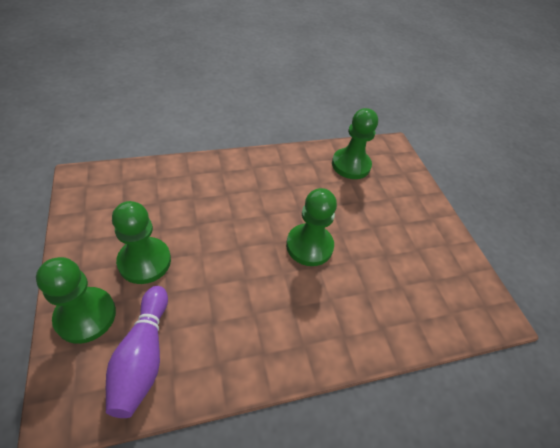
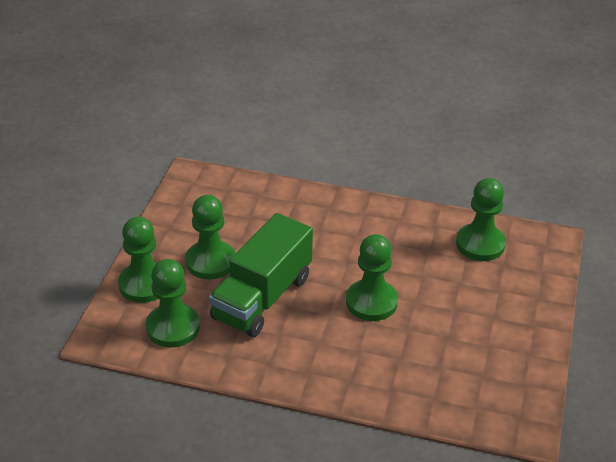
camera: 35 degrees right, 10 degrees down
(143, 356) = (173, 327): purple bowling pin -> green pawn
(215, 281) = (262, 298): none -> green truck

